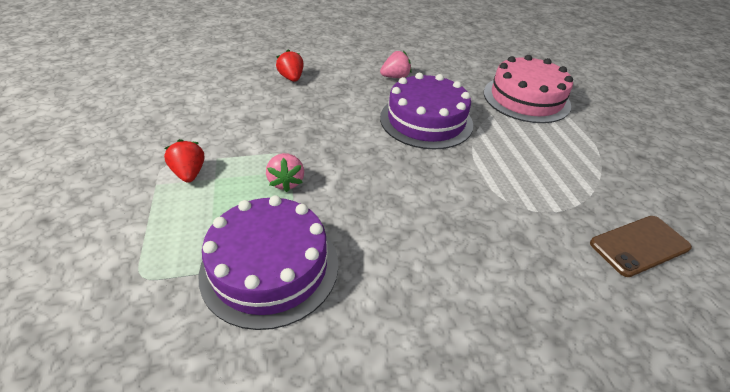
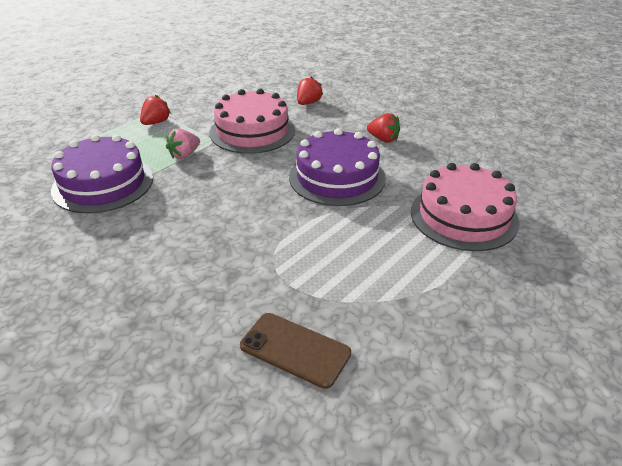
camera: 55 degrees right, 5 degrees down
(298, 125) = (252, 131): none -> pink cake
(395, 77) = (383, 139): pink strawberry -> red strawberry

